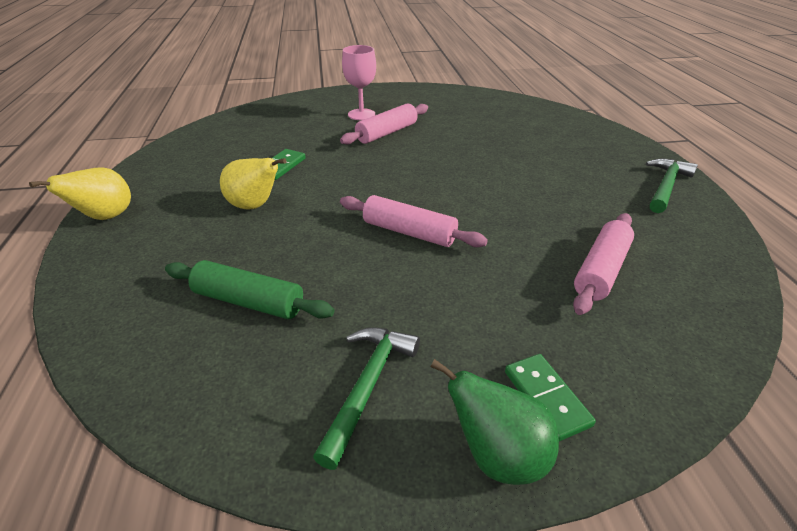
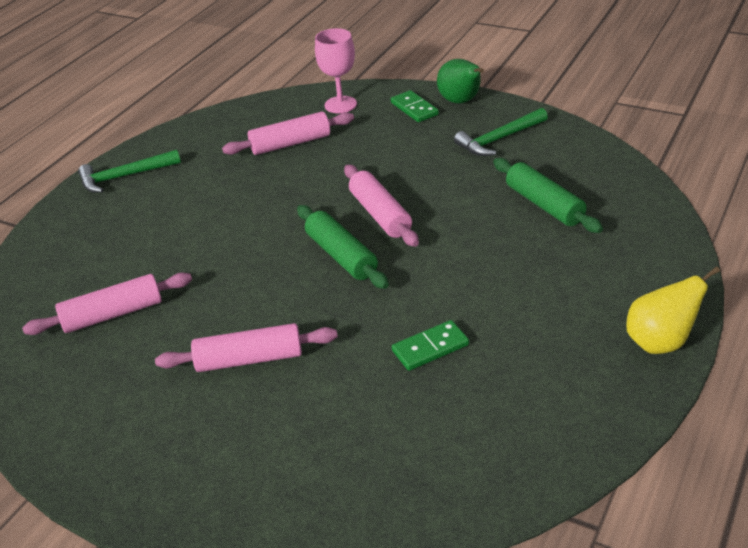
camera: 140 degrees left, 0 degrees up
(255, 206) = (494, 296): yellow pear -> none
(361, 114) = (232, 423): pink goblet -> pink goblet (340, 105)
(401, 193) = (341, 256): none -> green rolling pin
(494, 125) = (113, 314): none -> pink rolling pin
(546, 398) = (414, 109): green domino -> green domino turned 45 degrees counterclockwise

